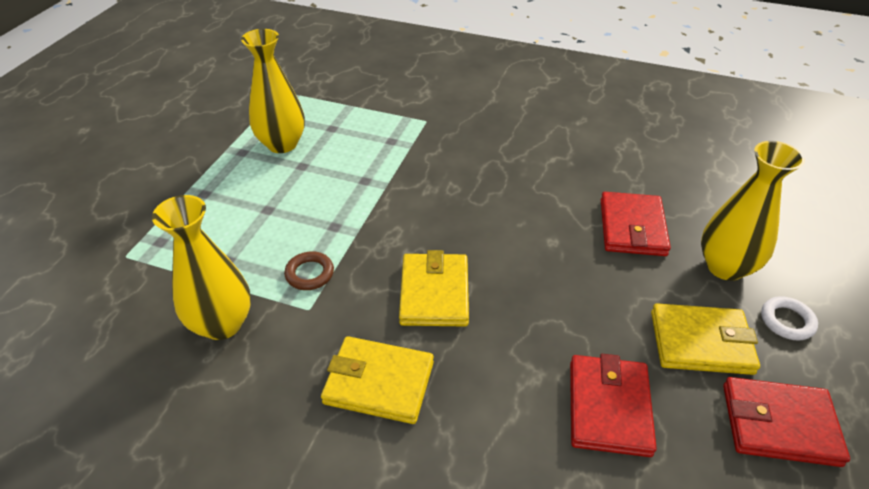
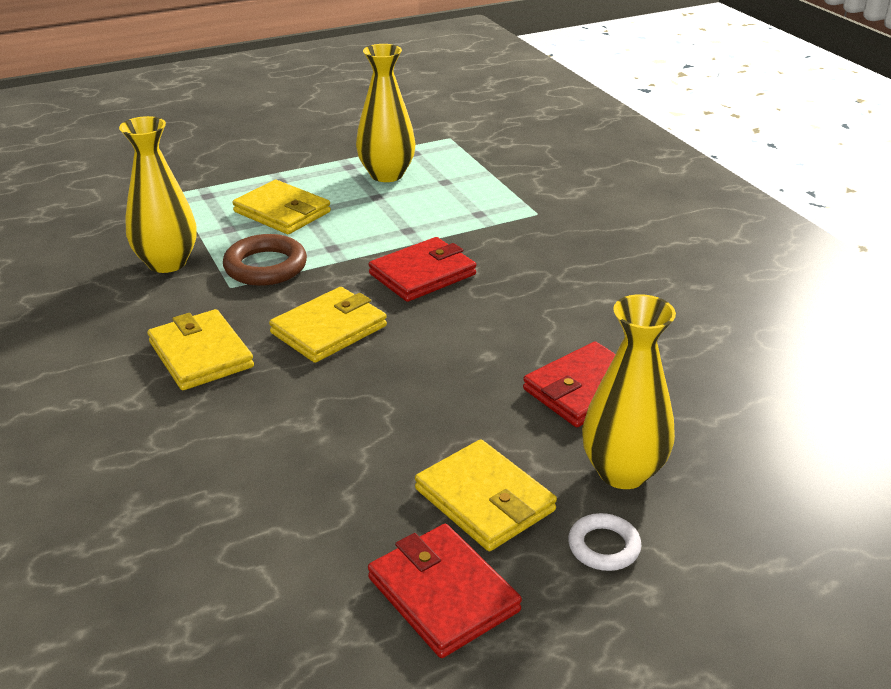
camera: 45 degrees right, 10 degrees down
(249, 219) = (282, 212): none -> yellow wallet
(309, 274) = (265, 266): brown ring -> brown ring, size x1.63
(608, 407) = (325, 479): red wallet -> red wallet (422, 274)

